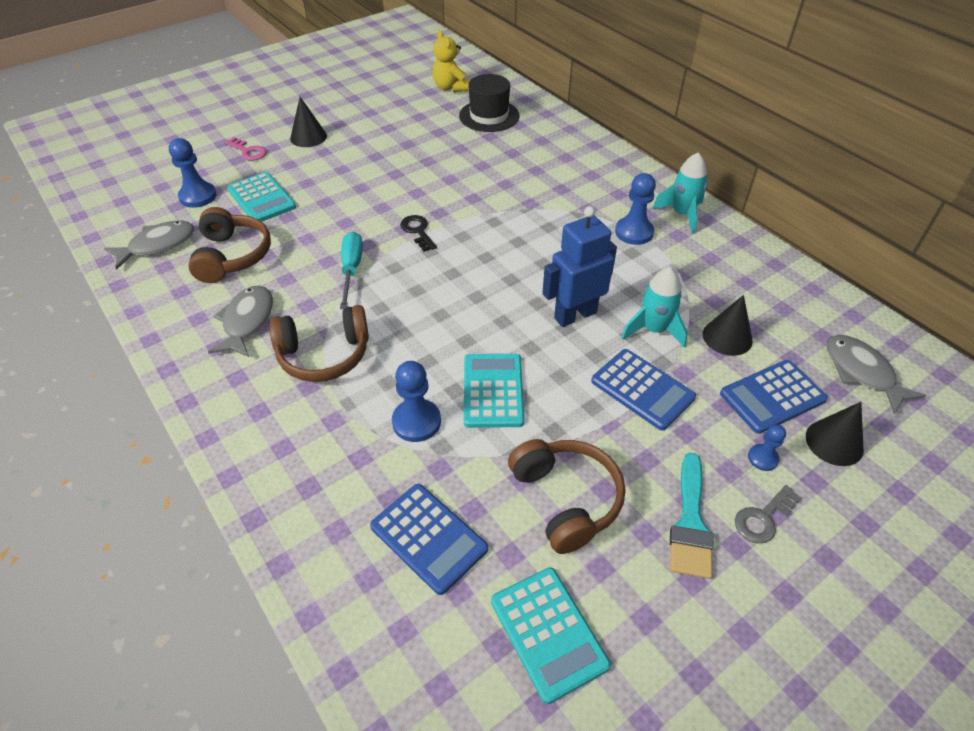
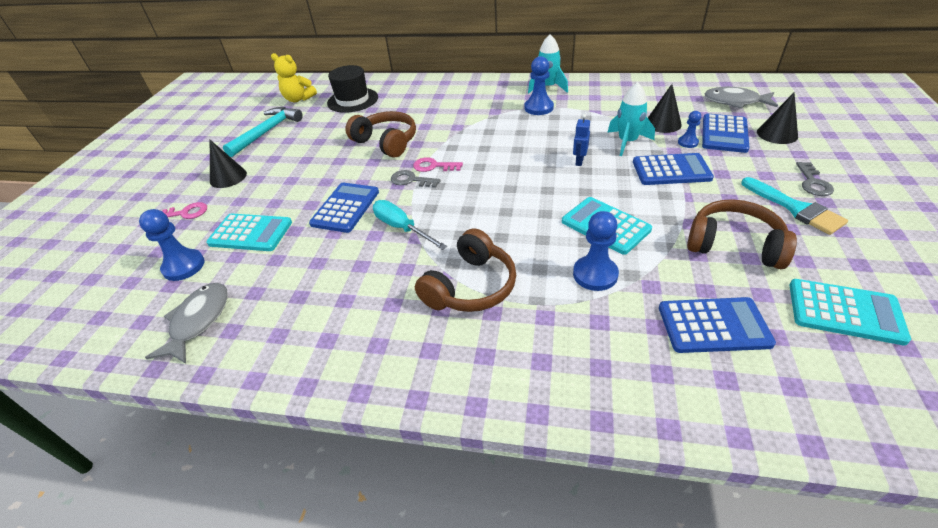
camera: 40 degrees left, 5 degrees down
(232, 256) = (287, 282): brown headphones -> brown headphones (386, 142)
(247, 321) = (375, 311): grey fish -> none
(341, 222) = (345, 208): none -> blue calculator
(385, 109) = (267, 132): none -> turquoise hammer
(417, 231) = (411, 180): black key -> grey key
(452, 230) = (433, 166): none -> pink key
(575, 315) = (579, 161): blue robot -> blue robot, size x0.49
(763, 458) = (767, 160): blue pawn -> blue pawn (688, 142)

